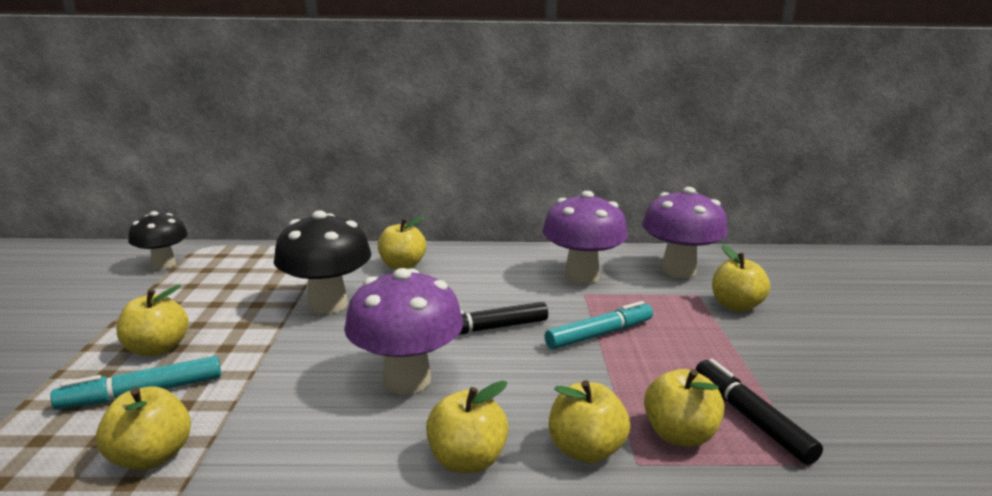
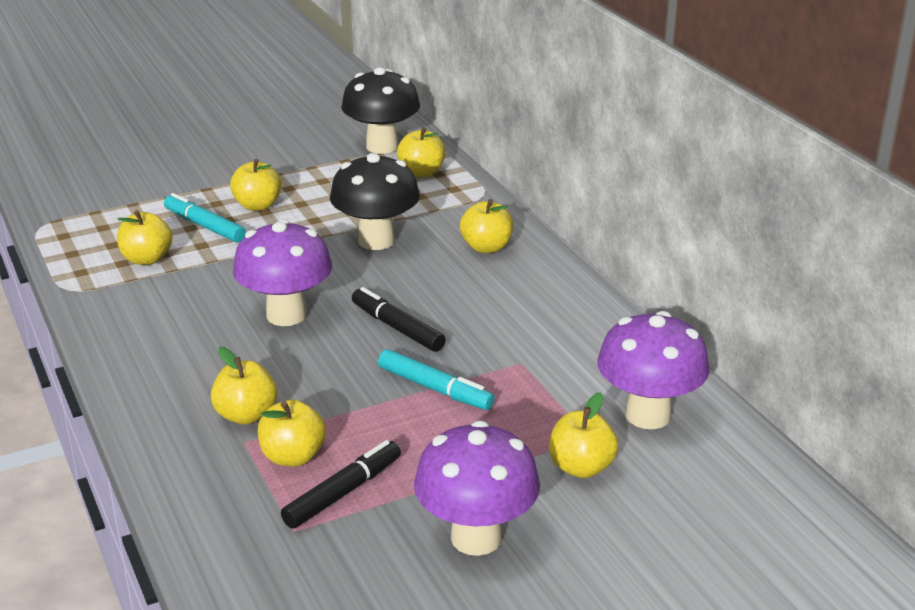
camera: 65 degrees right, 10 degrees up
(164, 265) = (382, 146): black mushroom -> black mushroom, size x1.55
(467, 460) = (205, 368): yellow apple -> yellow apple (421, 172)
(581, 276) = (563, 352): purple mushroom -> purple mushroom (476, 537)

